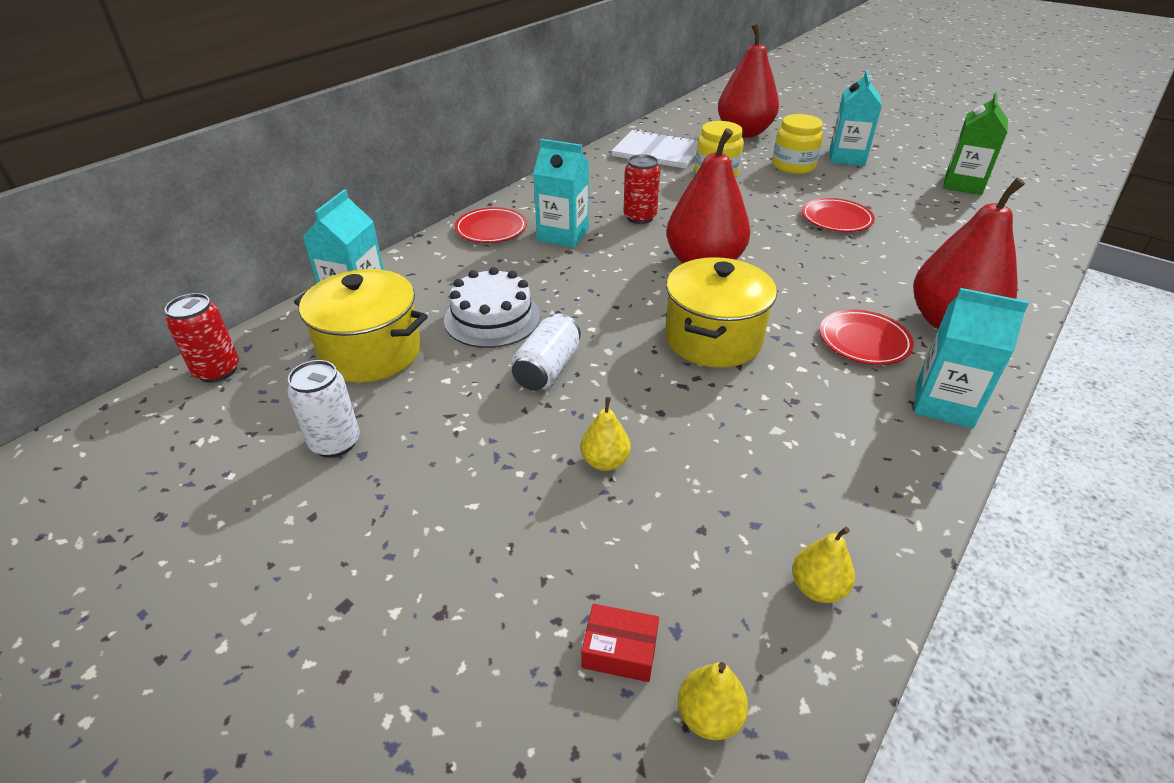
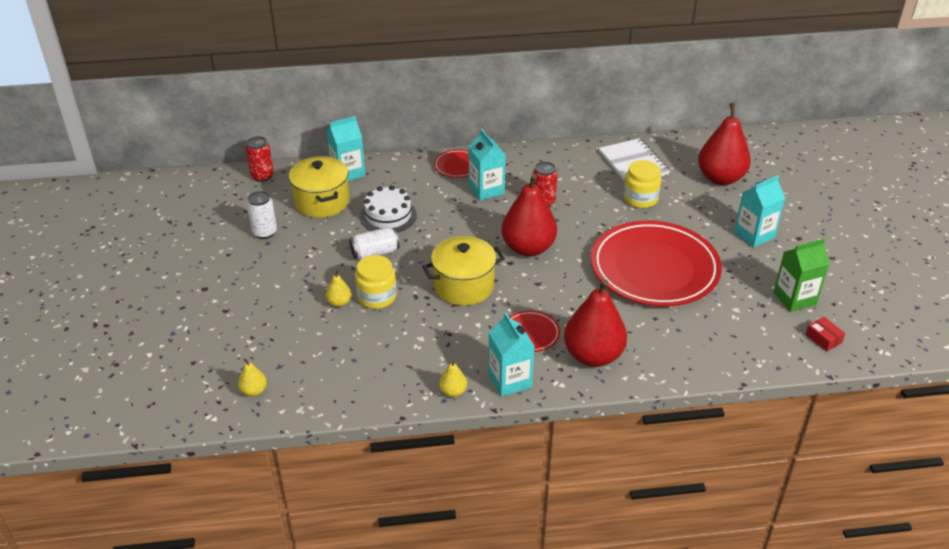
camera: 45 degrees right, 0 degrees up
(619, 650) = (256, 358): red box -> red box (823, 338)
(793, 166) = (702, 220): yellow jar -> yellow jar (377, 297)
(817, 588) = (339, 391): yellow pear -> yellow pear (453, 391)
(836, 219) = (654, 268): red plate -> red plate, size x2.38

